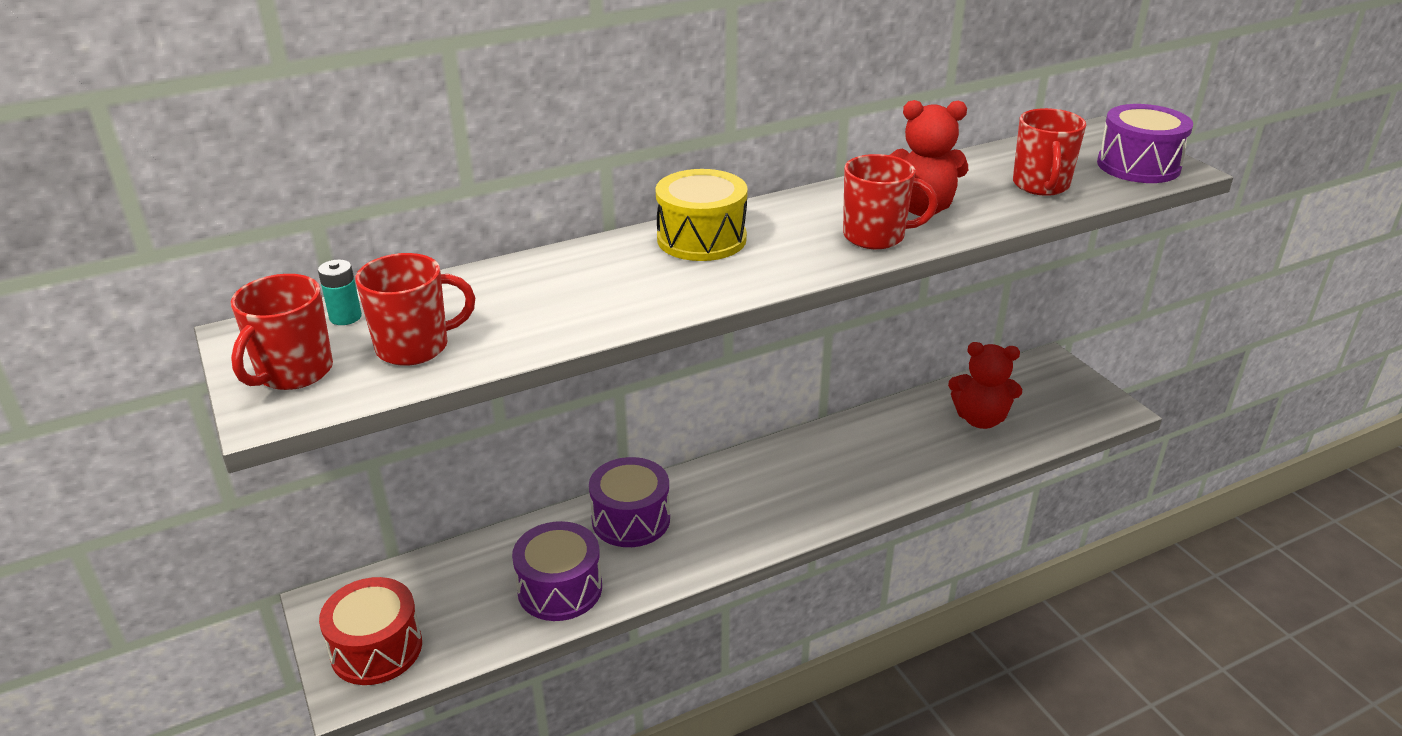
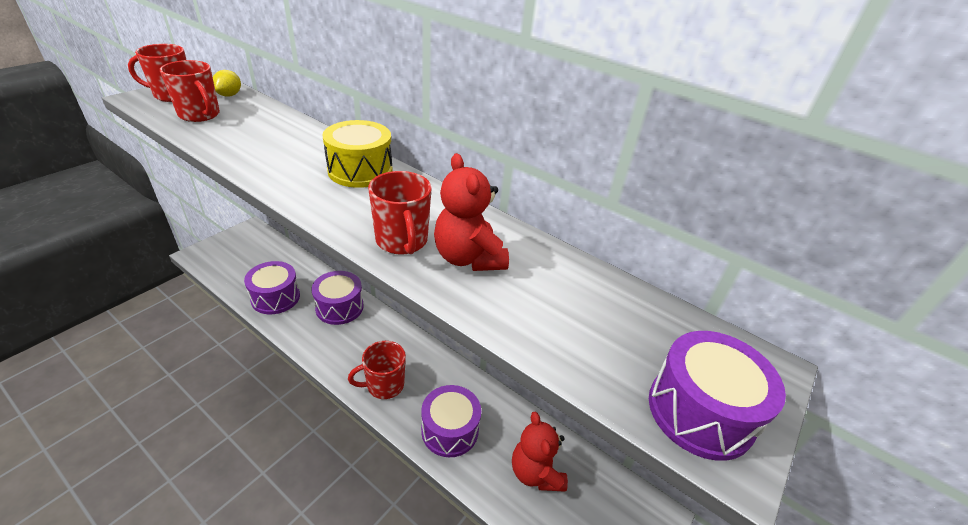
camera: 60 degrees right, 5 degrees up
(345, 317) = (229, 95): turquoise battery -> yellow lemon
(376, 649) = (223, 253): red drum -> none
(902, 465) = (450, 430): none -> purple drum
(1041, 186) = (575, 330): red mug -> red mug (384, 385)

